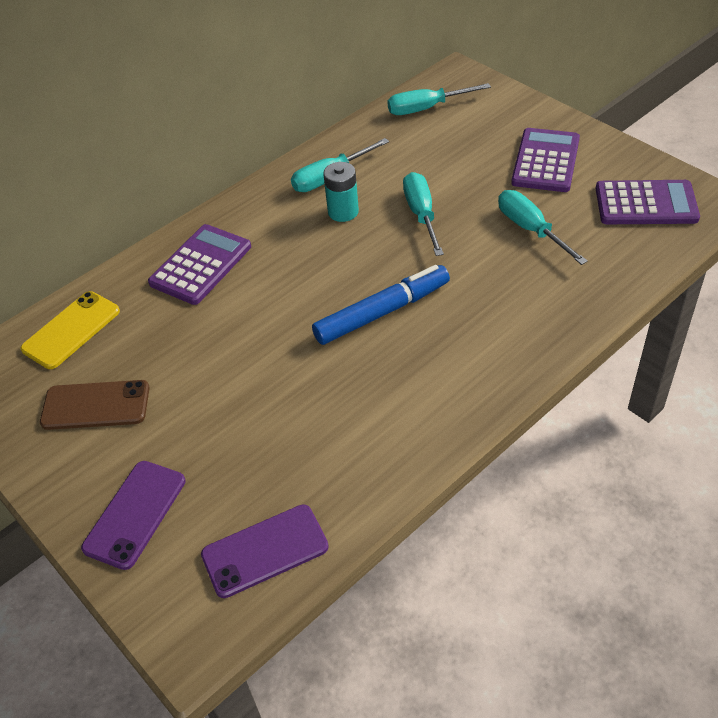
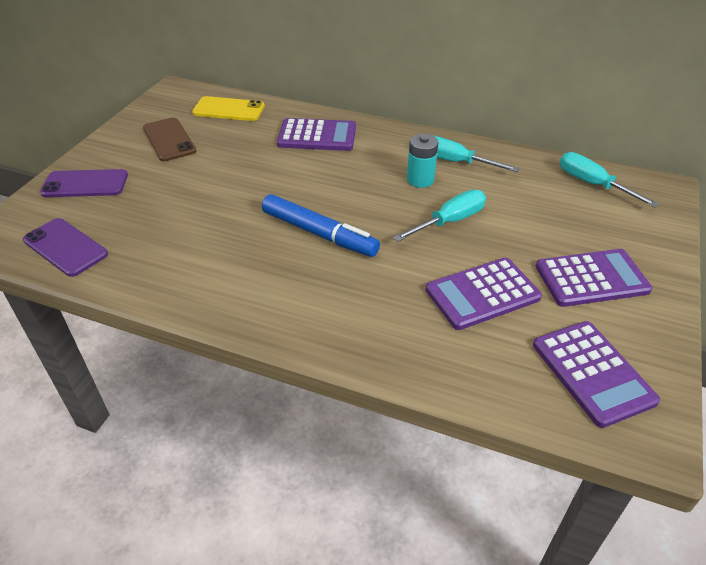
camera: 60 degrees right, 5 degrees down
(531, 229) = (482, 294): turquoise screwdriver -> purple calculator

